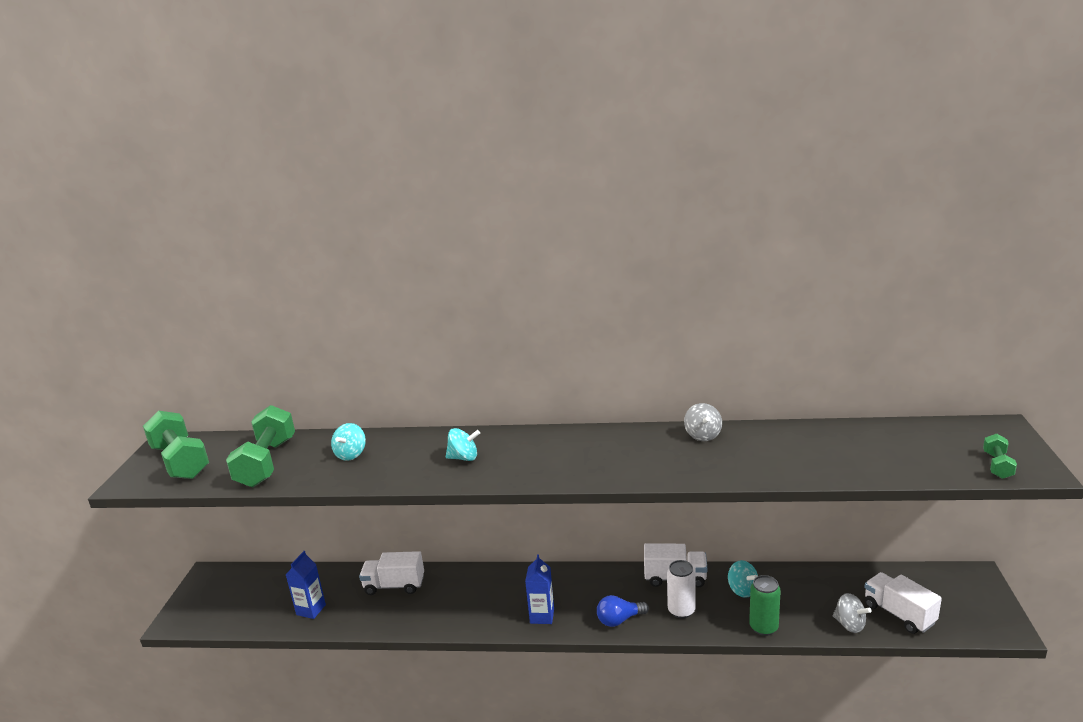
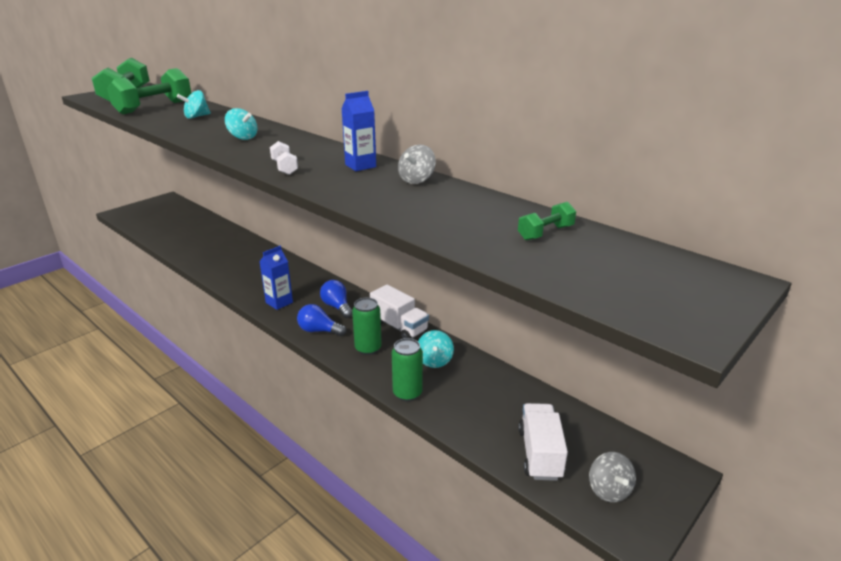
camera: 35 degrees right, 5 degrees up
(311, 610) = (178, 237): blue carton -> blue carton (360, 166)
(394, 586) = (234, 245): white truck -> none
(580, 472) = (284, 168): none -> white dumbbell
(598, 590) = (337, 307): none -> blue light bulb
(681, 610) = (368, 348): white can -> green can
(849, 625) = (480, 434): grey spinning top -> grey spinning top (609, 490)
(997, 465) = (647, 305): green dumbbell -> green dumbbell (545, 233)

